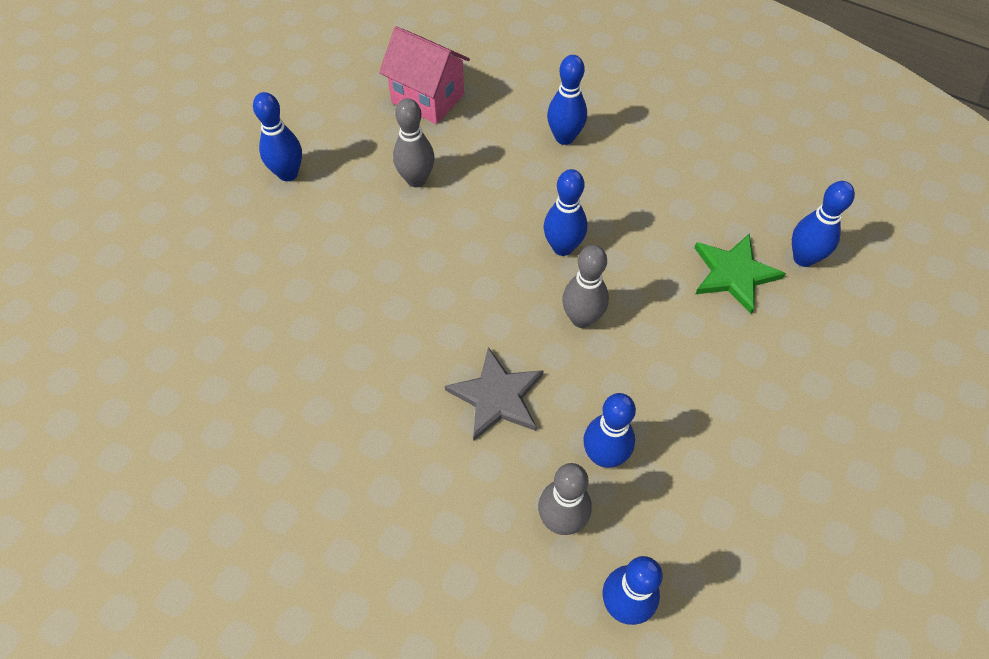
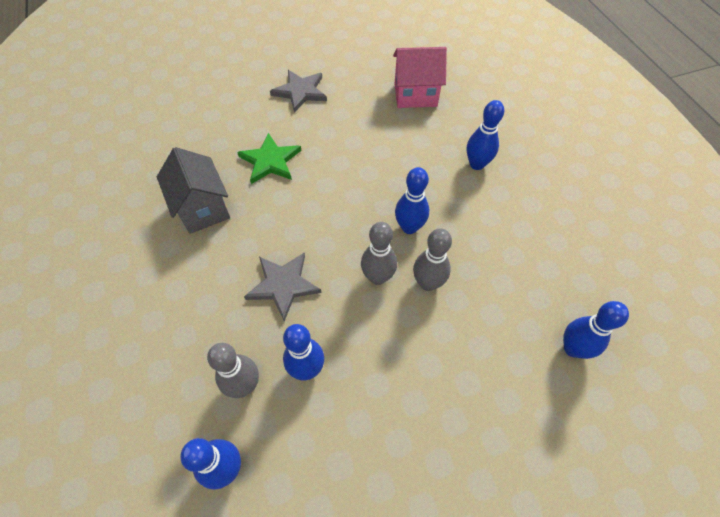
camera: 40 degrees right, 0 degrees up
(288, 174) = (300, 92): blue bowling pin -> grey star
(317, 384) = (203, 209): none -> grey house
(416, 179) = (363, 135): grey bowling pin -> grey bowling pin (427, 283)
(428, 98) = (415, 95): pink house -> pink house turned 75 degrees counterclockwise
(734, 274) = (508, 322): green star -> green star (270, 161)

